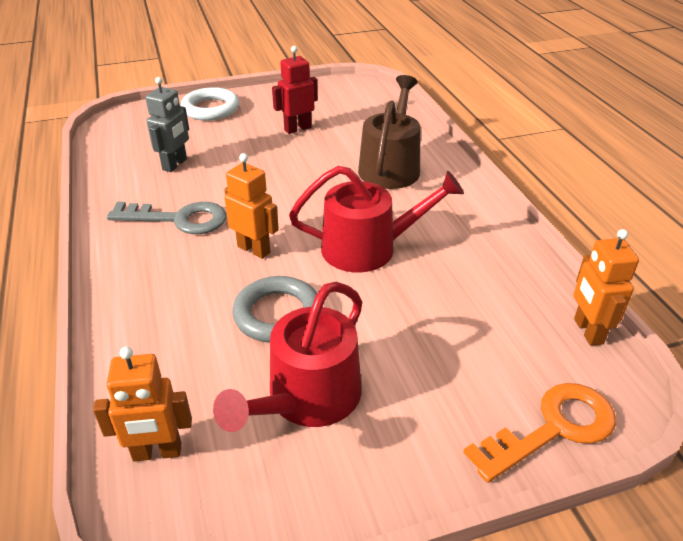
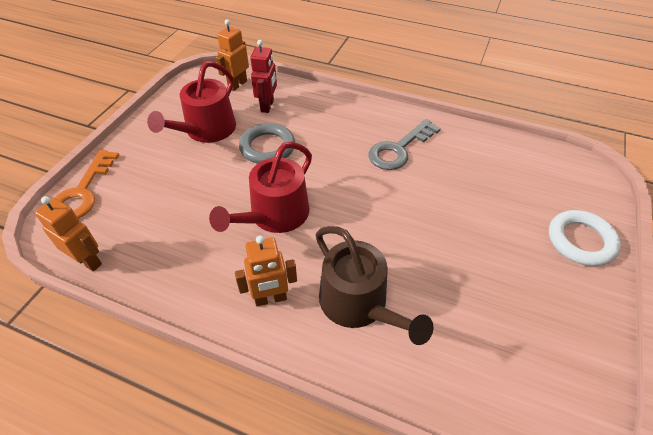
camera: 130 degrees right, 10 degrees up
(175, 164) = (479, 175): grey robot -> none
(254, 249) = (332, 165): orange robot -> orange robot (270, 299)
(297, 129) = (489, 282): red robot -> red robot (267, 106)
(308, 398) = (206, 130): red watering can -> red watering can turned 135 degrees counterclockwise

